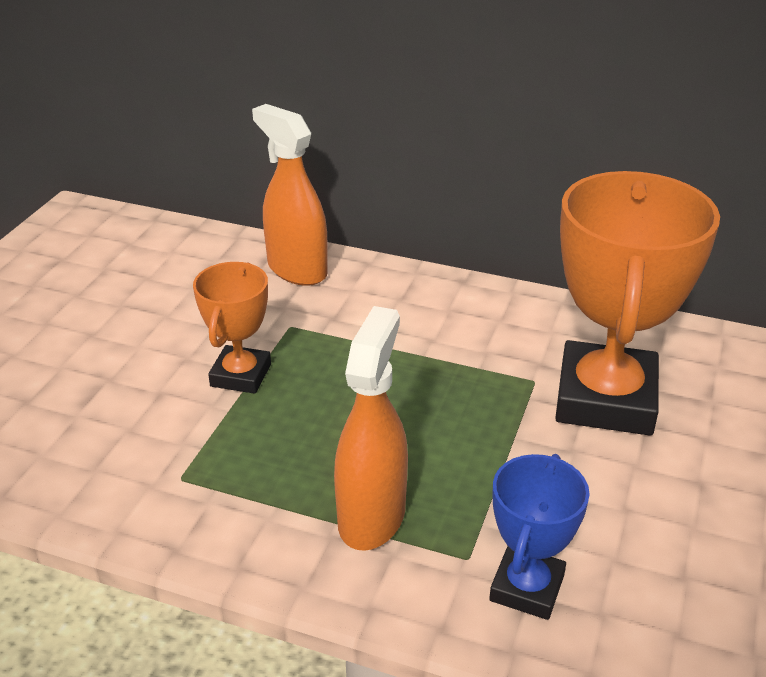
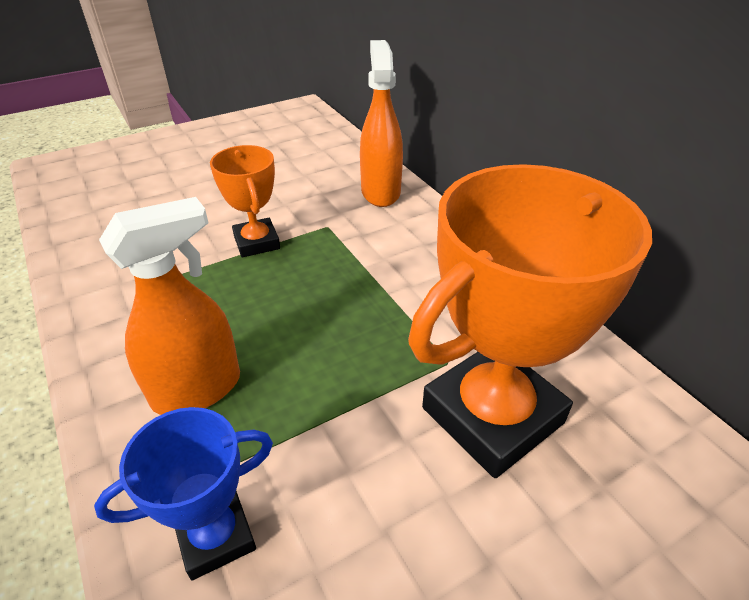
camera: 40 degrees right, 5 degrees up
(241, 375) = (256, 242): orange trophy -> orange trophy turned 75 degrees counterclockwise

